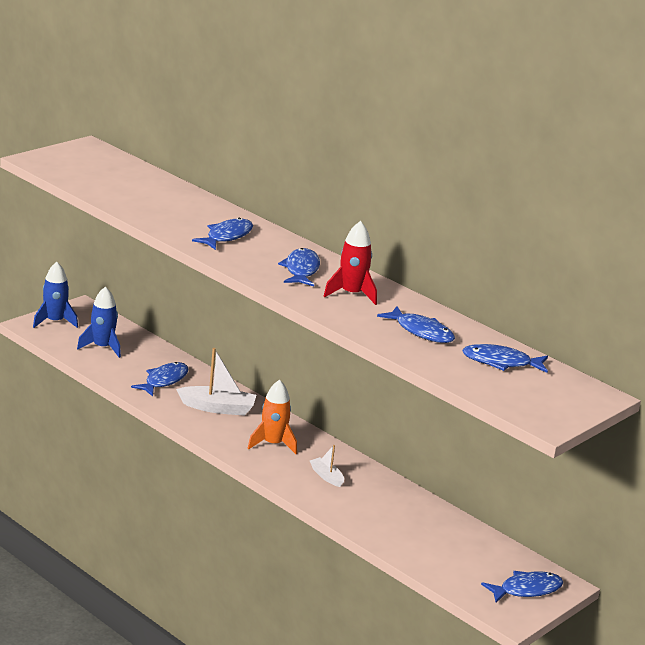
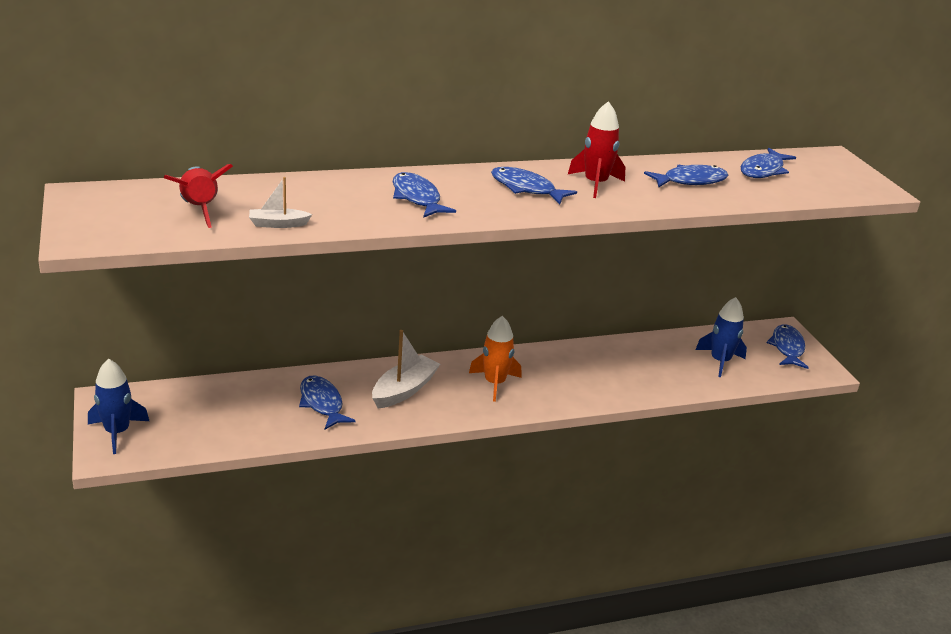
camera: 60 degrees left, 5 degrees up
(102, 347) = (212, 419): blue rocket -> blue rocket (720, 361)
(113, 179) = (199, 210): none -> red rocket
(326, 476) = (570, 375): white boat -> white boat (278, 224)

